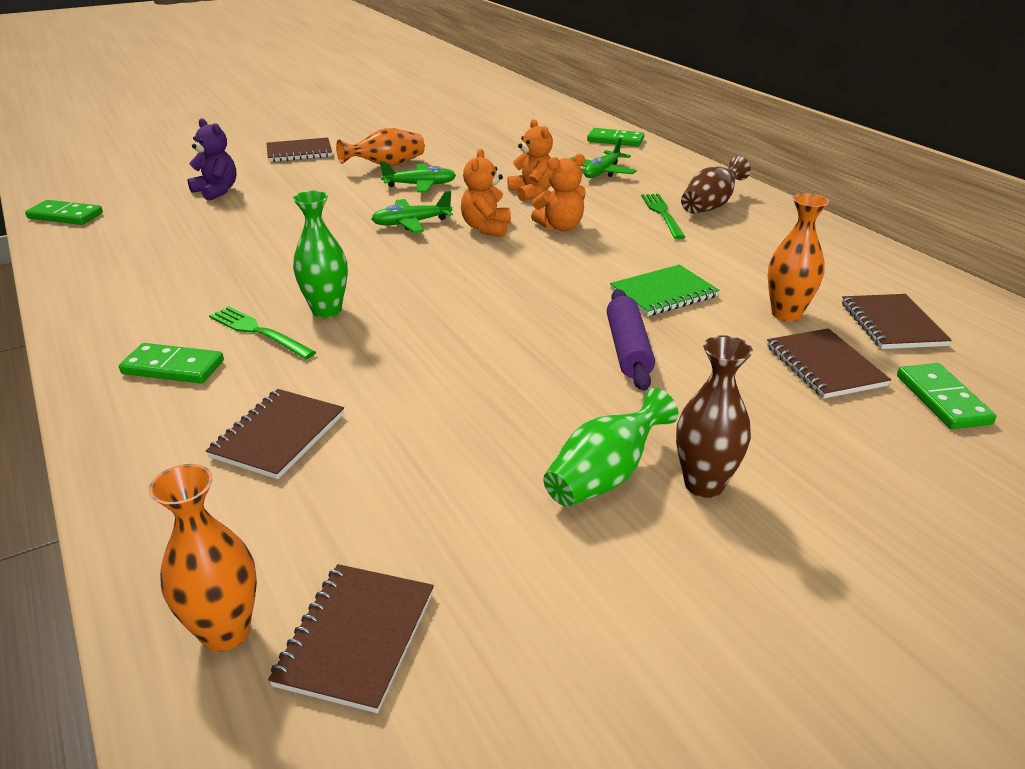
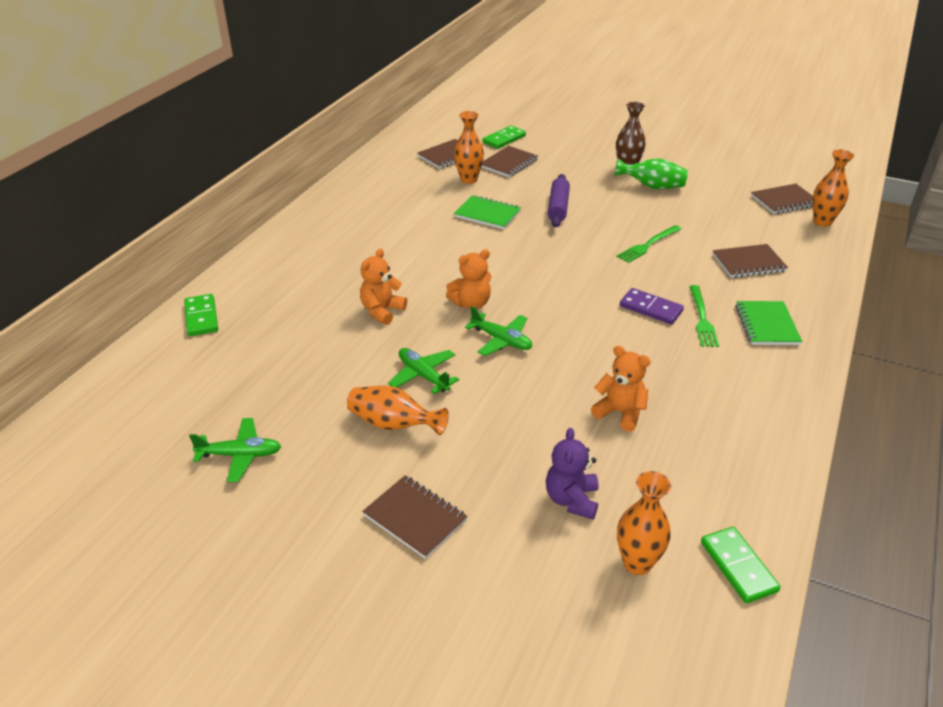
camera: 125 degrees left, 5 degrees up
(139, 191) = (637, 563): none -> orange vase
(173, 367) = (766, 325): green domino -> green notebook
(327, 310) = (651, 308): green vase -> purple domino
(560, 227) = (435, 275): orange teddy bear -> orange teddy bear (620, 412)
(602, 172) = (301, 295): green plane -> green plane (240, 455)
(628, 349) = (558, 207): purple rolling pin -> purple rolling pin turned 45 degrees counterclockwise
(662, 214) = (369, 245): green fork -> green fork (648, 245)
(711, 206) = (334, 232): brown vase -> none

